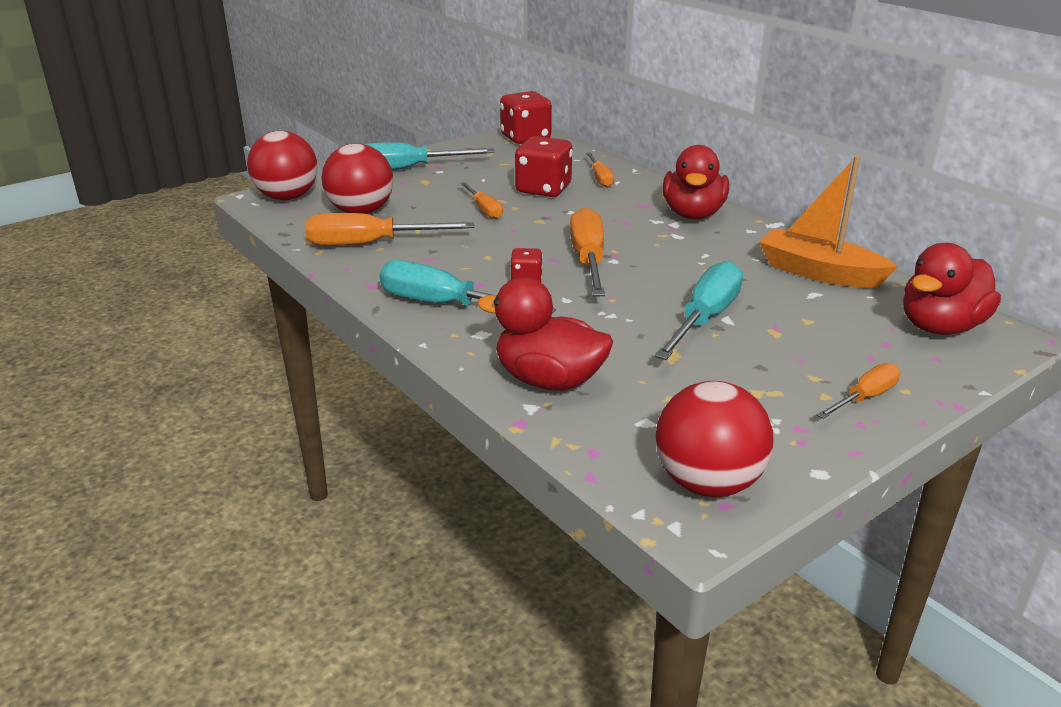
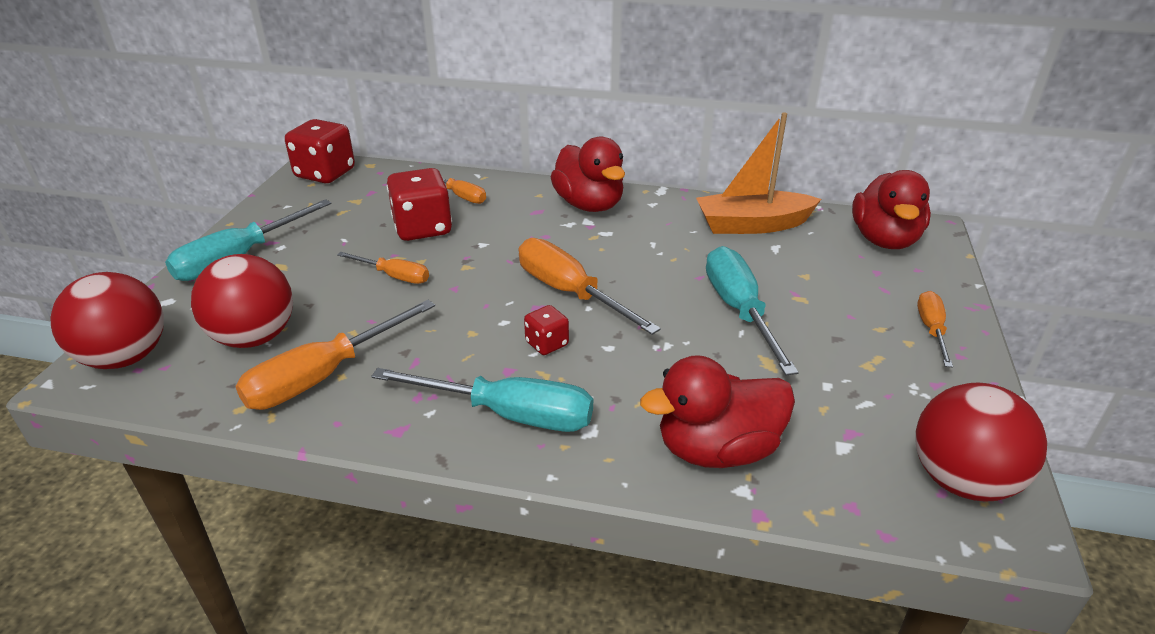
camera: 40 degrees left, 5 degrees up
(445, 305) = (508, 414): turquoise screwdriver -> turquoise screwdriver turned 150 degrees counterclockwise

